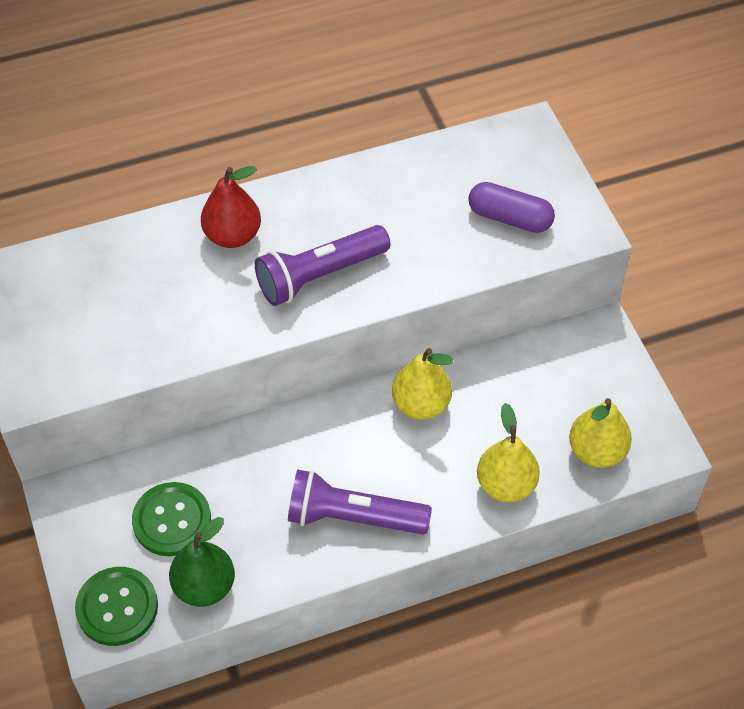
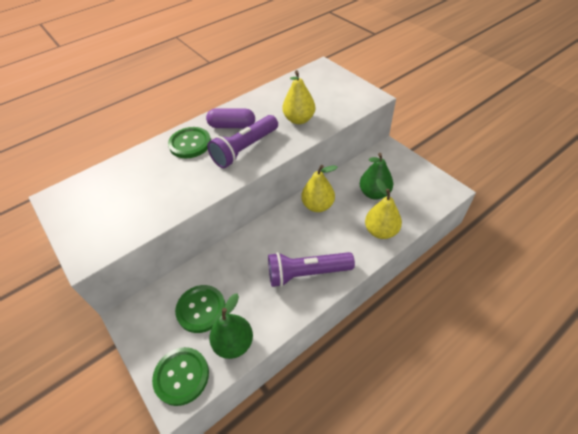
camera: 15 degrees left, 5 degrees down
(233, 235) = (190, 144): red pear -> green button
(510, 218) = (331, 101): purple capsule -> purple capsule (232, 126)
(529, 412) = (374, 193): none -> green pear
(596, 451) = (417, 201): yellow pear -> yellow pear (299, 119)

